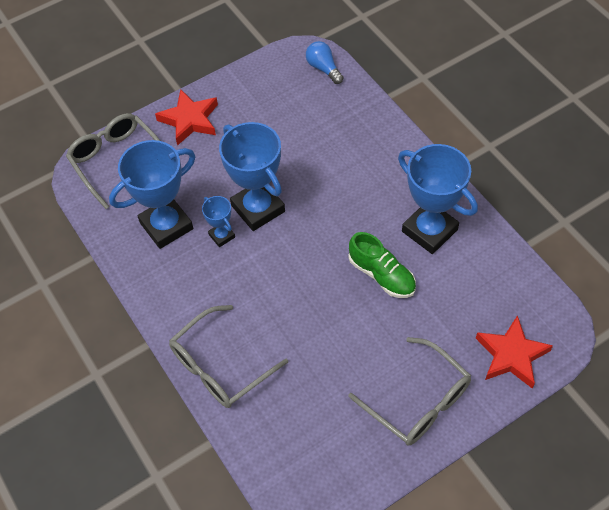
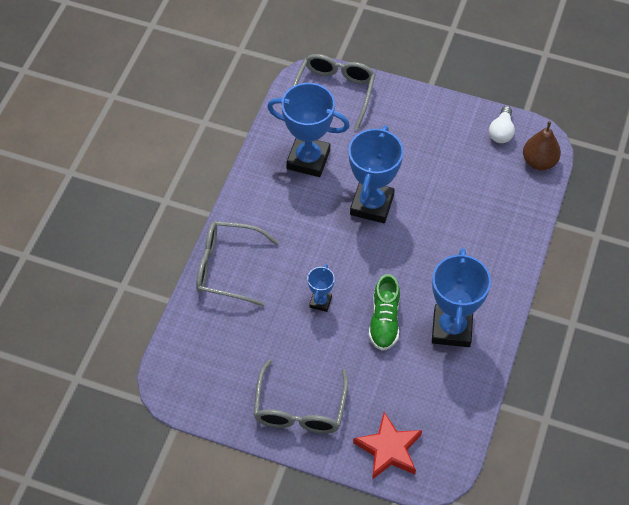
camera: 50 degrees right, 0 degrees up
(190, 120) = (409, 110): red star -> none
(222, 236) = (329, 198): blue trophy -> blue trophy (320, 302)
(272, 73) = (501, 132): none -> white light bulb
(323, 68) = (539, 162): blue light bulb -> brown pear

